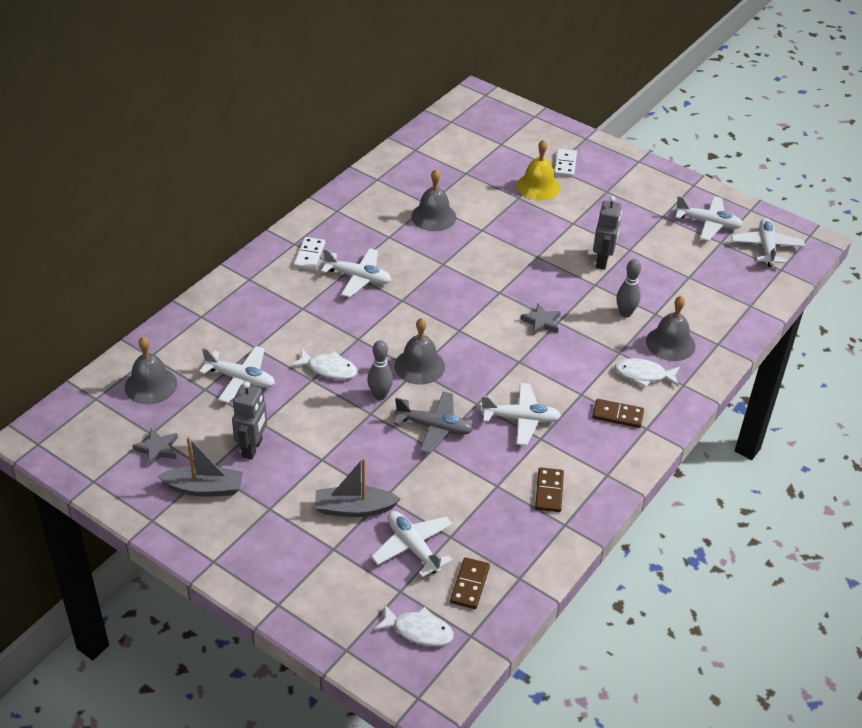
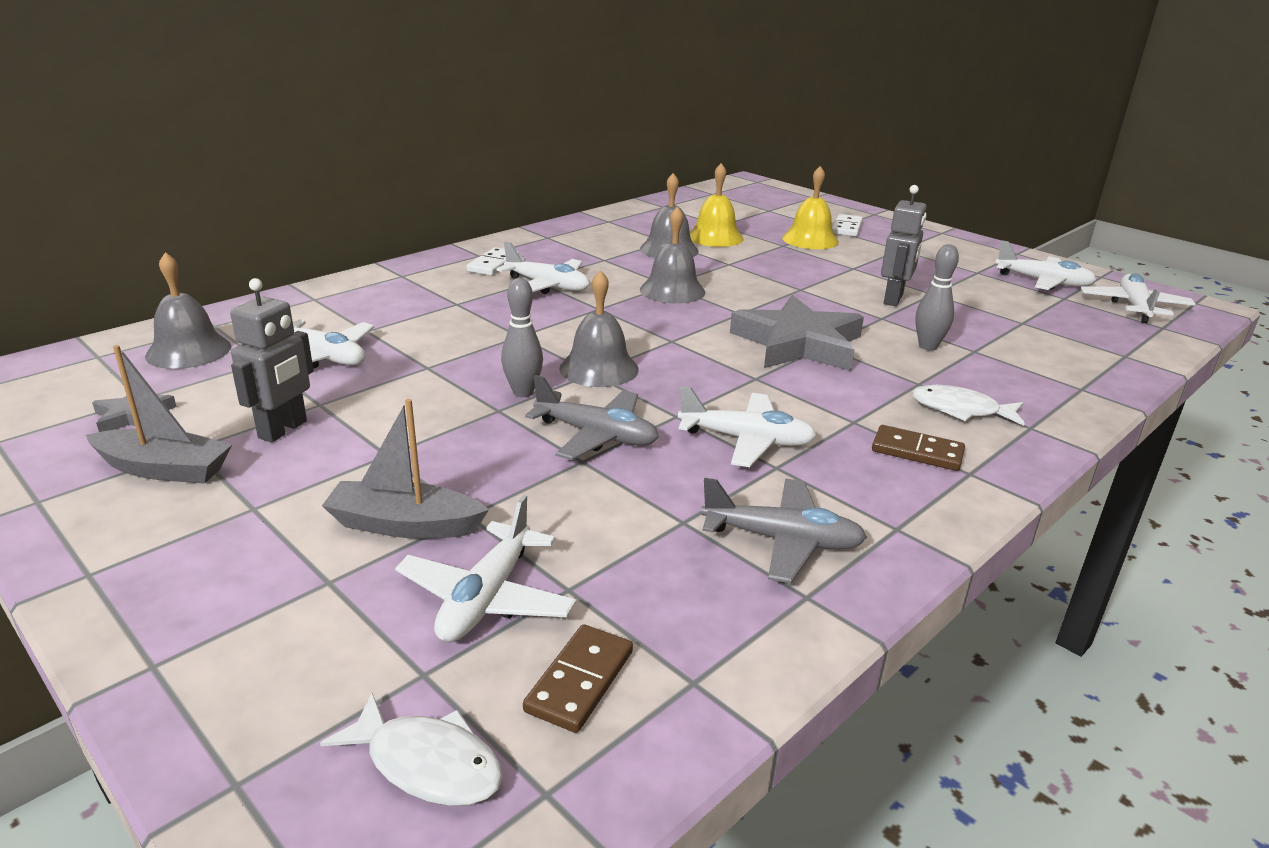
camera: 10 degrees right, 15 degrees down
(329, 369) = (460, 359): white fish -> none
(413, 547) = (486, 598): white plane -> white plane turned 135 degrees counterclockwise
(465, 193) = (715, 237): none -> yellow bell
(541, 322) = (798, 344): grey star -> grey star, size x2.17
(549, 491) = (782, 540): brown domino -> grey plane
(670, 343) = (1002, 381): grey bell -> grey bell (672, 290)

